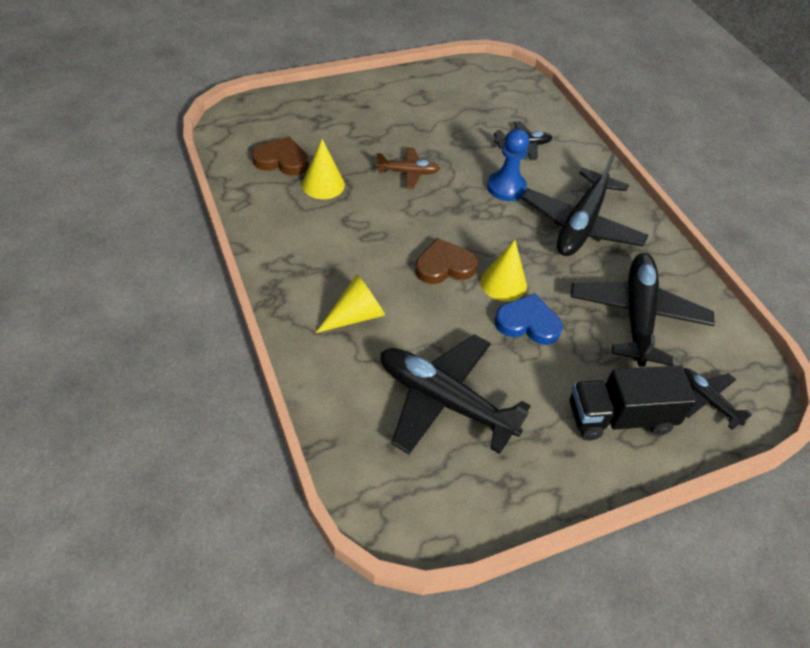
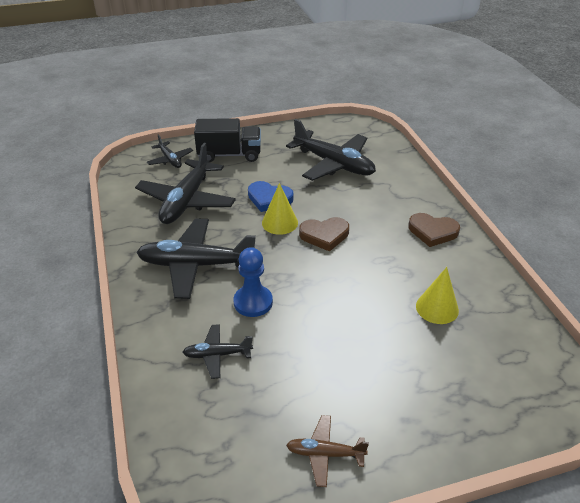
camera: 170 degrees left, 10 degrees down
(282, 160) = (487, 336): brown heart -> brown heart (432, 232)
(355, 315) = (392, 206): yellow cone -> none
(408, 172) = (351, 320): brown plane -> brown plane (324, 454)
(580, 225) = (195, 265): black plane -> black plane turned 120 degrees counterclockwise

